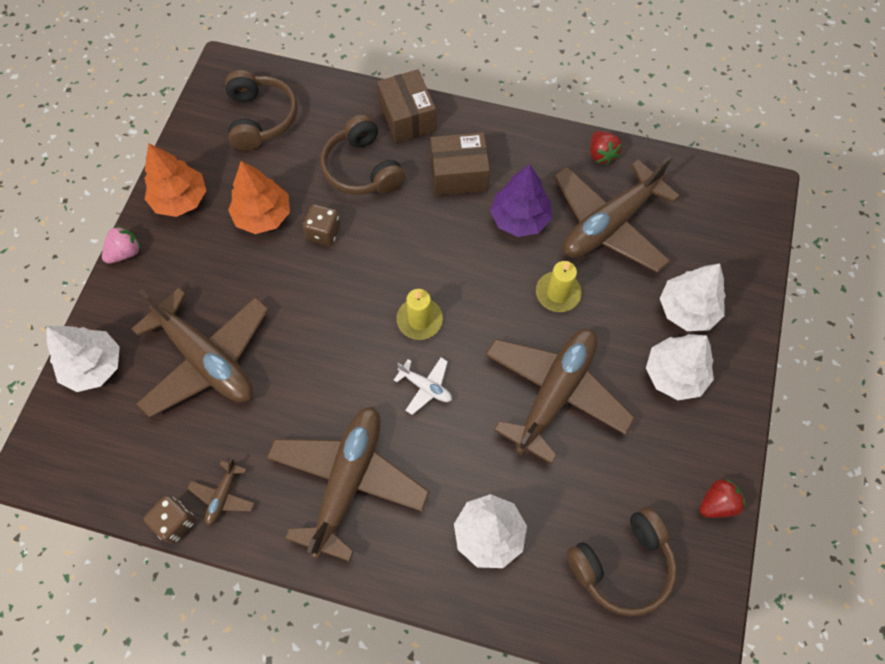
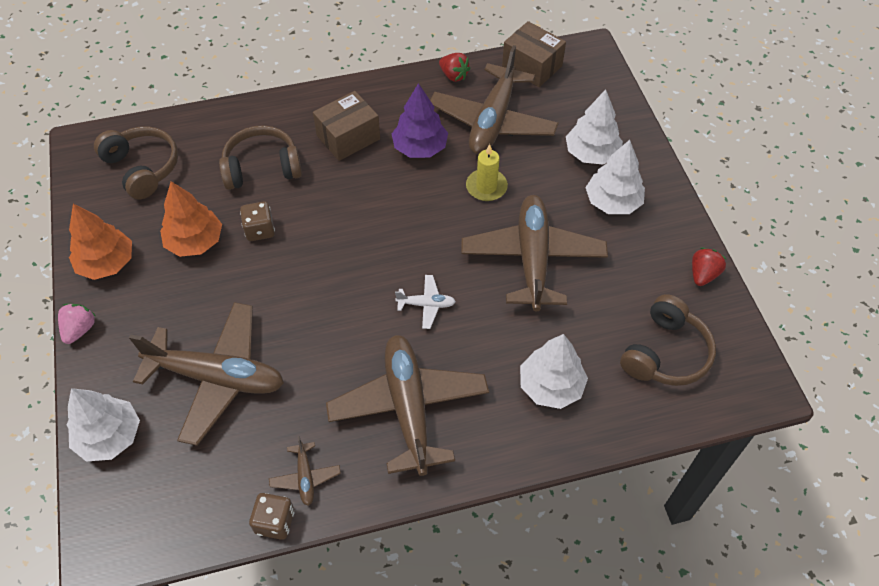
camera: 30 degrees left, 10 degrees down
(362, 168) = (262, 168): brown headphones -> brown headphones turned 135 degrees clockwise
(407, 117) = (276, 114): brown box -> brown box (532, 66)
(419, 320) = (387, 258): yellow candle -> none

